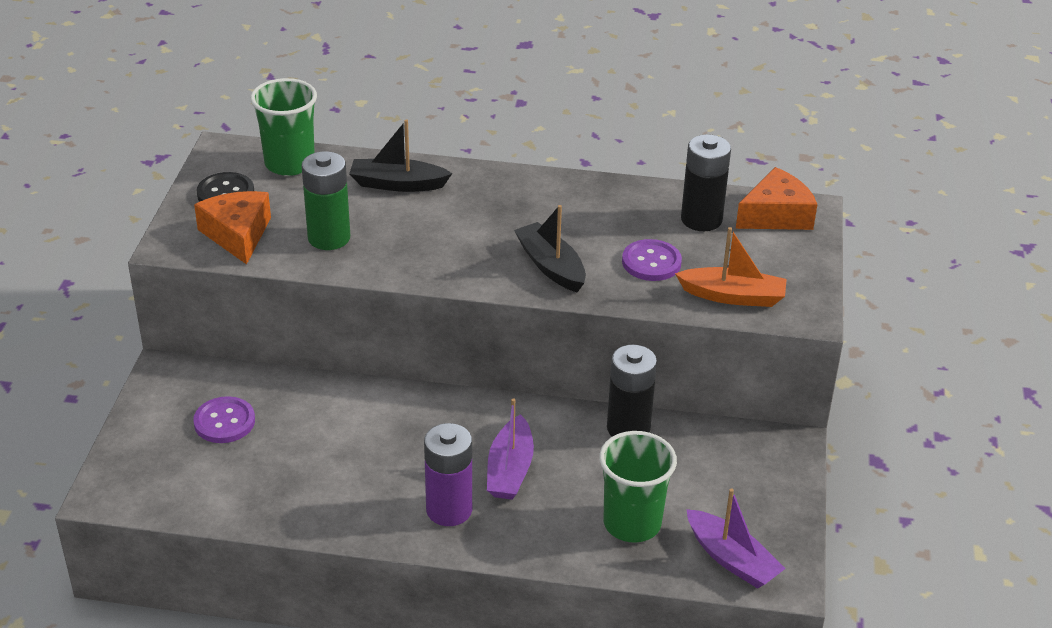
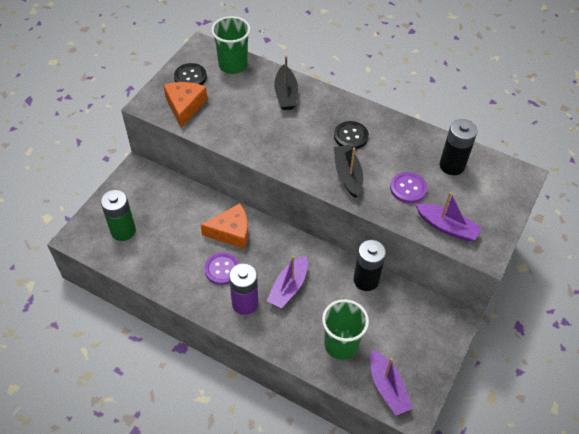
camera: 20 degrees right, 15 degrees up
(224, 422) = (152, 210): purple button -> purple button (222, 269)
(329, 238) = (232, 122): green battery -> green battery (123, 231)
(397, 184) = (286, 94): black boat -> black boat turned 120 degrees counterclockwise
(529, 216) = (351, 136): none -> black button
(733, 296) = (446, 227): orange boat -> purple boat
(776, 215) = (500, 174): orange cheese -> orange cheese (231, 232)

